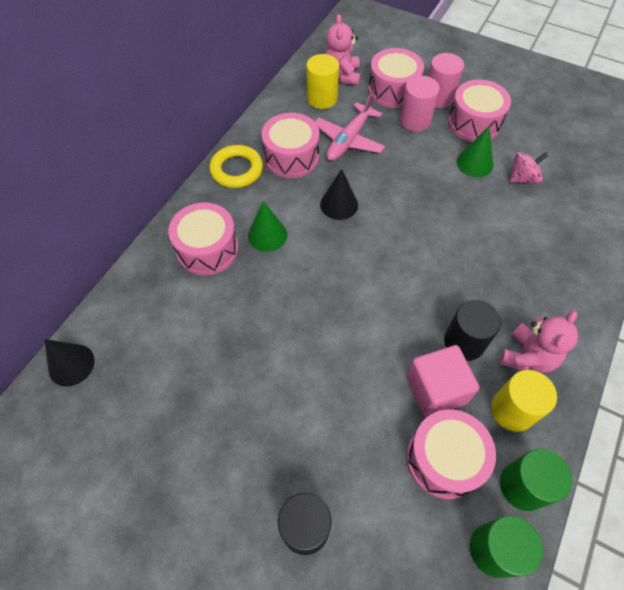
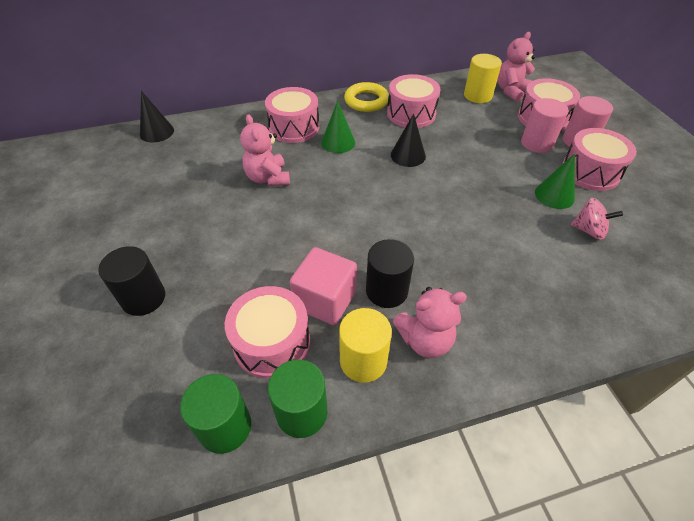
camera: 45 degrees right, 10 degrees down
(254, 322) = (268, 178): none -> pink teddy bear
(349, 139) = (466, 126): pink plane -> none

